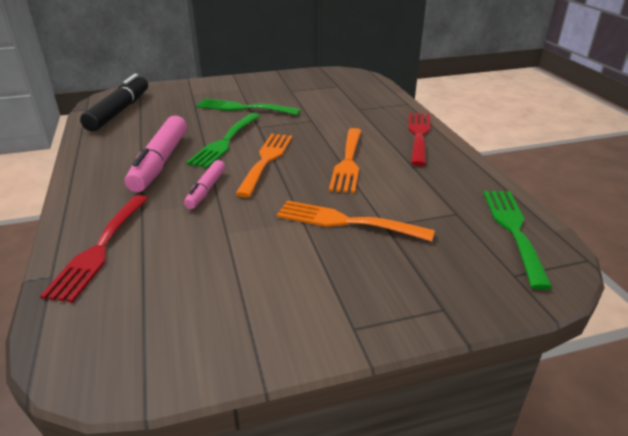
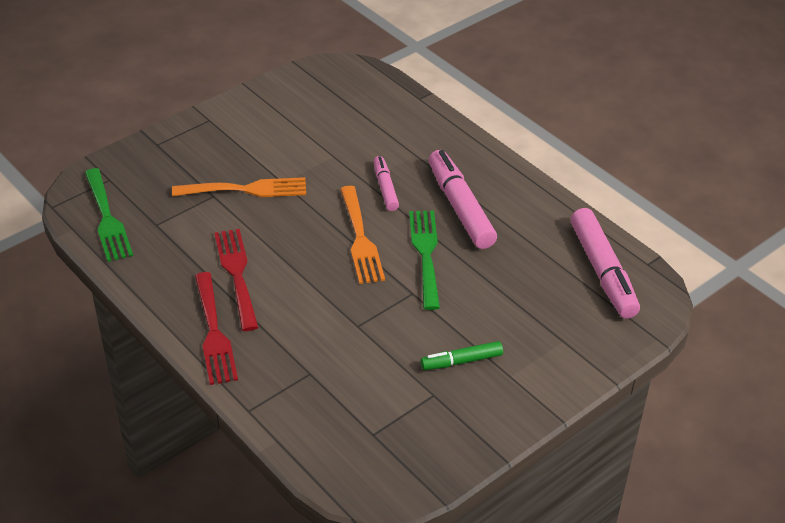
camera: 155 degrees right, 10 degrees up
(100, 249) = (410, 120): red fork -> red fork (236, 274)
(119, 111) = (602, 271): black marker -> pink marker
(243, 108) = (462, 325): green fork -> none
(261, 97) = (461, 361): none -> green marker
(348, 162) = (276, 260): orange fork -> none

